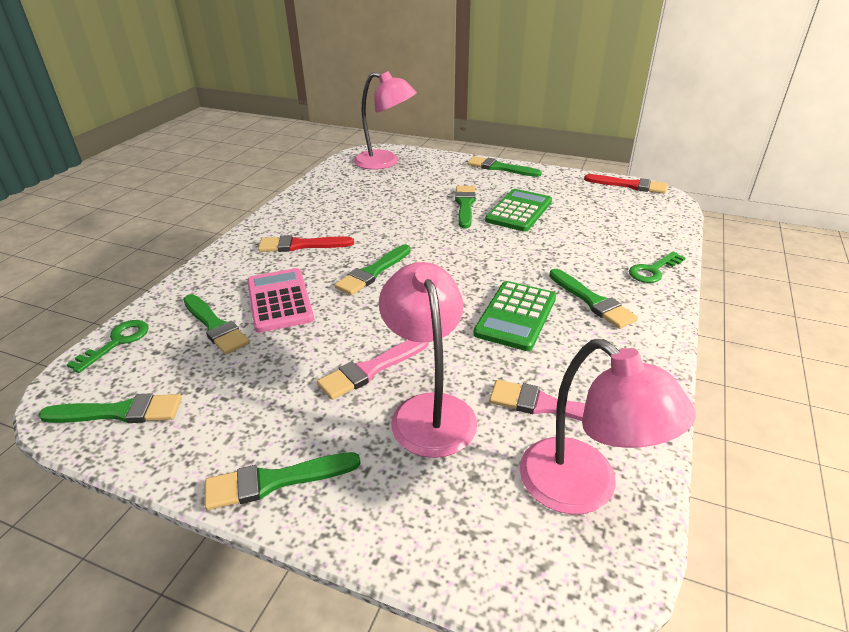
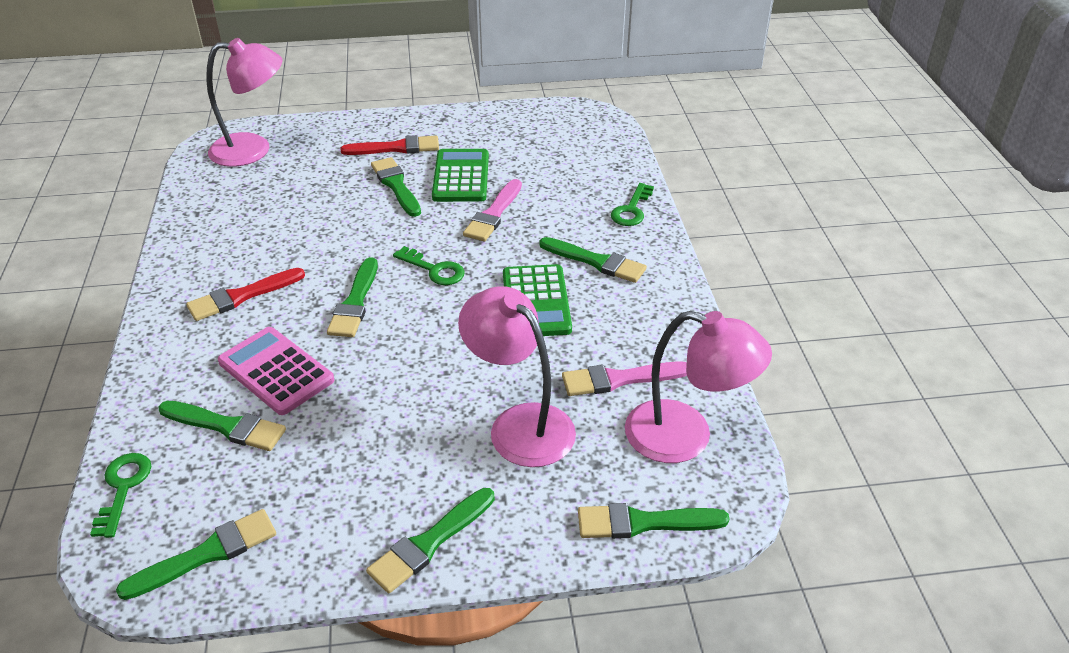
camera: 30 degrees left, 5 degrees up
(371, 369) = (437, 407): pink brush -> pink brush (493, 214)
(449, 267) = (434, 270): none -> green key
(500, 168) = (401, 122): green brush -> green brush (644, 523)
(629, 185) = (555, 110): red brush -> red brush (396, 148)

